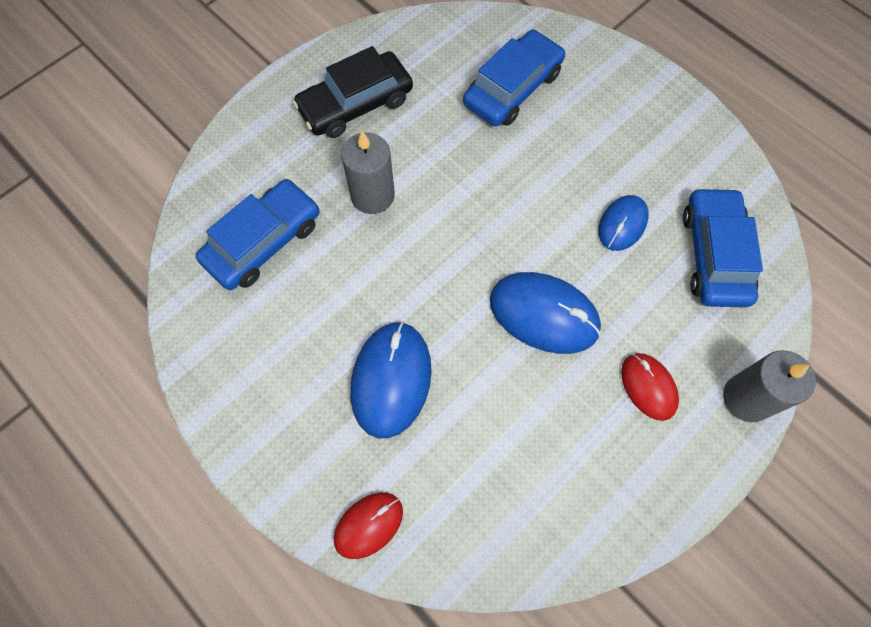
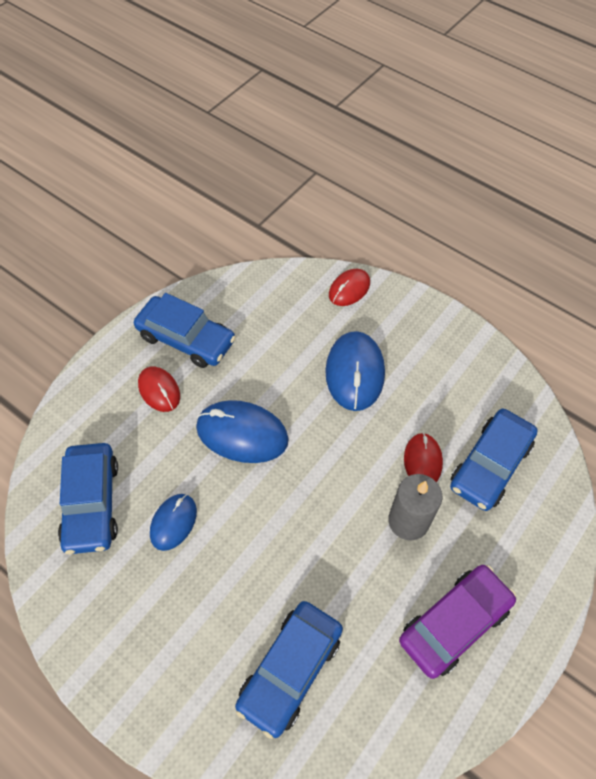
camera: 170 degrees right, 10 degrees down
(338, 255) = (422, 461): none -> red mouse
(355, 104) = (454, 624): black car -> purple car
(616, 464) = (186, 339): none -> blue car
(746, 398) = (84, 391): grey candle -> none

